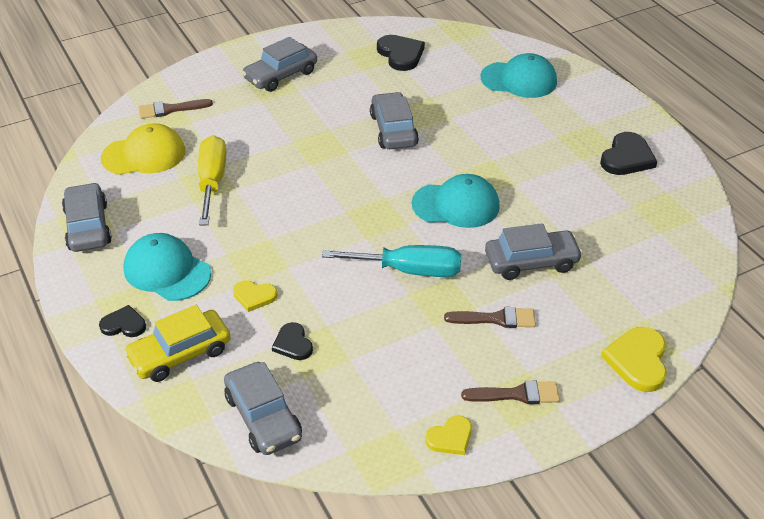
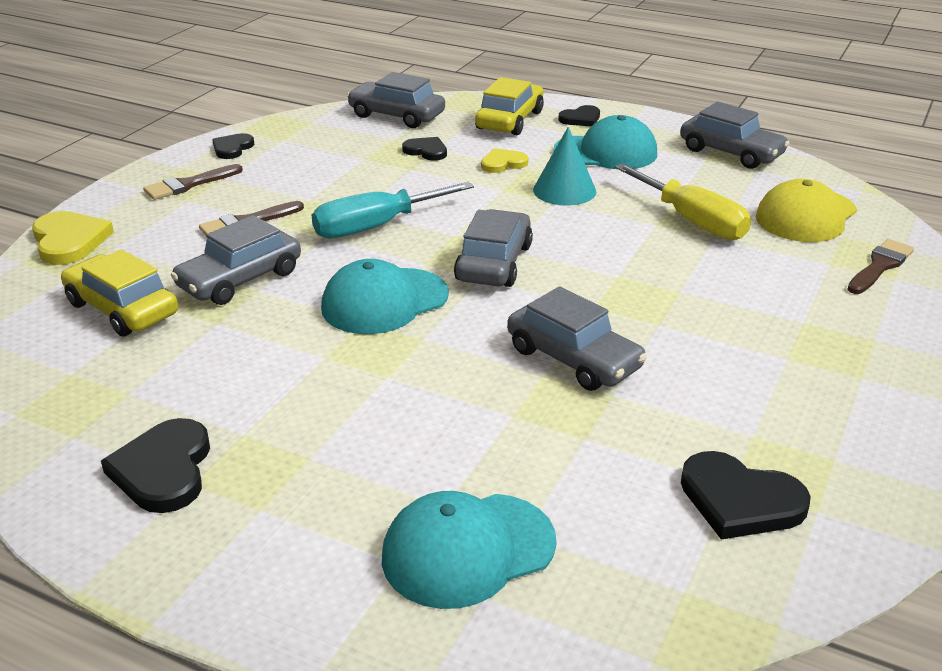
camera: 145 degrees right, 10 degrees down
(249, 245) = (564, 190): none -> turquoise cone
(281, 75) = (846, 368): grey car -> grey car (493, 263)
(450, 437) = (232, 148): yellow heart -> black heart
(617, 270) = (122, 309): none -> yellow car

